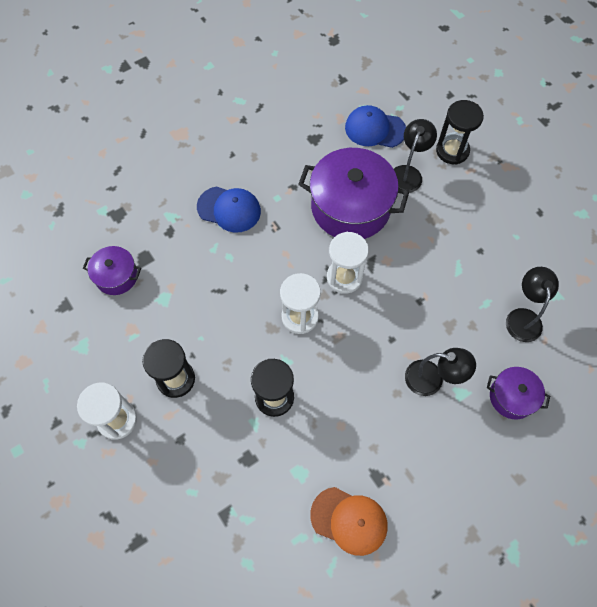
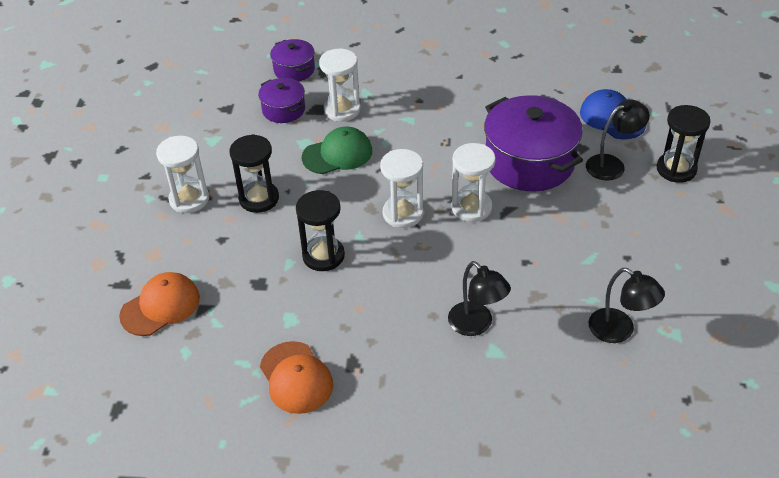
camera: 40 degrees right, 20 degrees down
(166, 246) = (342, 110): none -> white hourglass
(189, 538) = (160, 306): none -> orange cap
(201, 293) = (337, 154): none -> green cap
(229, 209) = (419, 111): blue cap -> none
(512, 397) = (543, 384): purple pot -> purple pot (294, 70)
(523, 317) = (619, 331): black lamp -> black lamp turned 90 degrees clockwise

